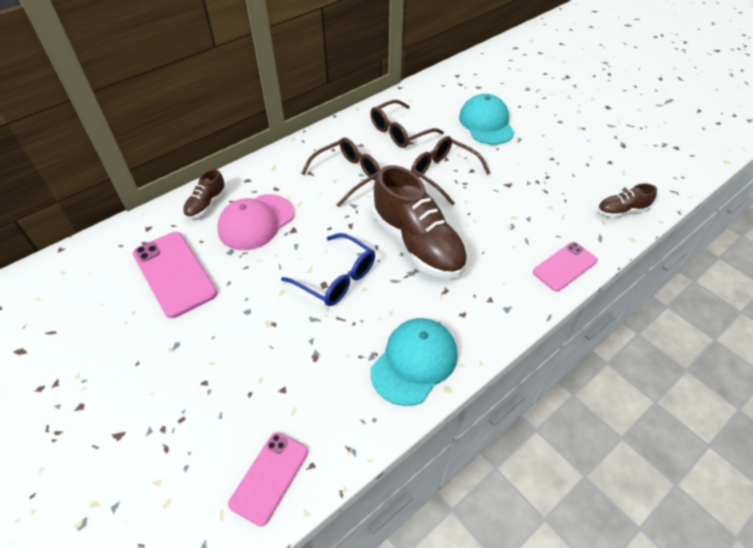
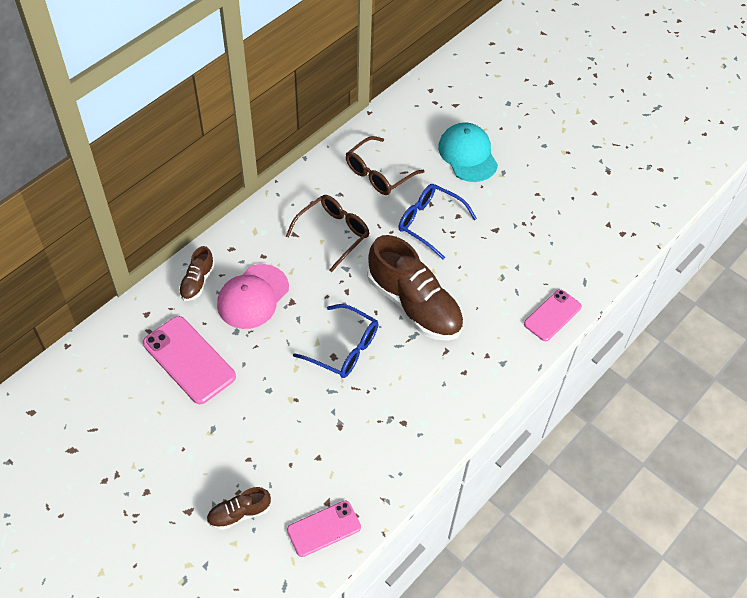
camera: 10 degrees left, 5 degrees up
(269, 477) = (324, 528): pink phone -> pink phone turned 45 degrees clockwise
(414, 362) = (427, 421): turquoise cap -> none
(443, 174) = (430, 223): brown glasses -> blue glasses
(622, 211) = (605, 250): brown shoe -> brown shoe (239, 513)

